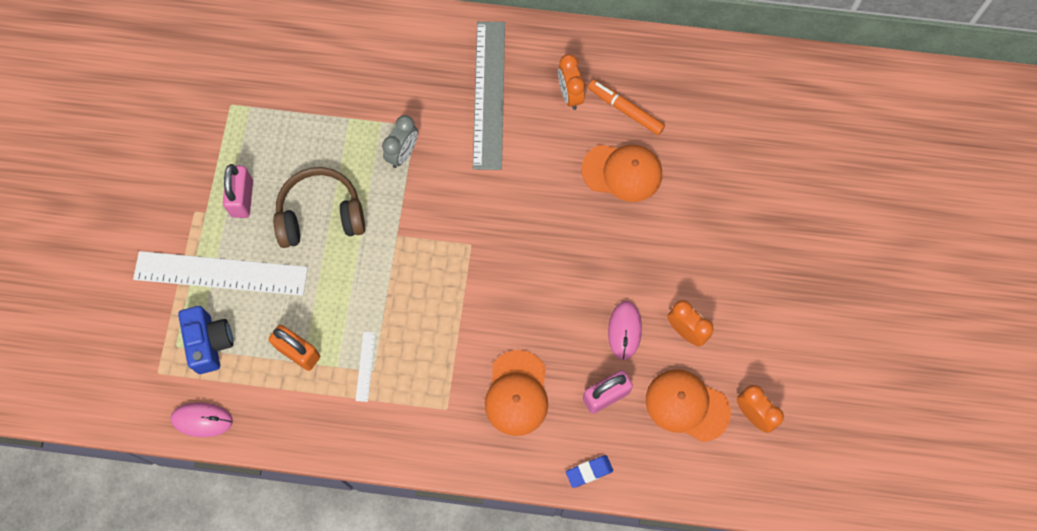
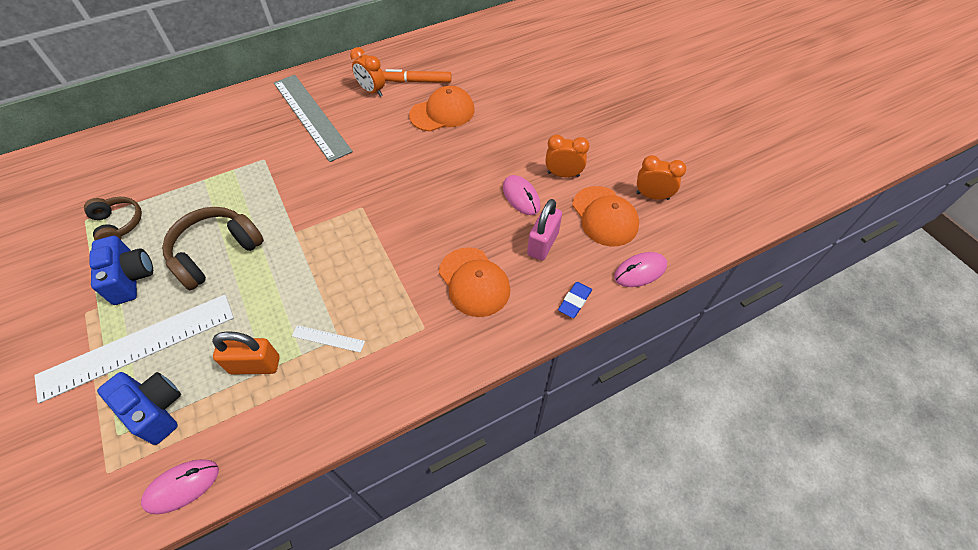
camera: 35 degrees left, 15 degrees down
(242, 198) = (131, 278): pink padlock -> blue camera
(255, 128) = (118, 225): none -> brown headphones
(365, 366) = (328, 338): white ruler -> white ruler turned 45 degrees counterclockwise
(403, 153) = (265, 179): grey clock -> none
(671, 483) = (640, 271): none -> pink mouse
(687, 405) = (604, 216): orange cap -> orange cap turned 105 degrees counterclockwise

